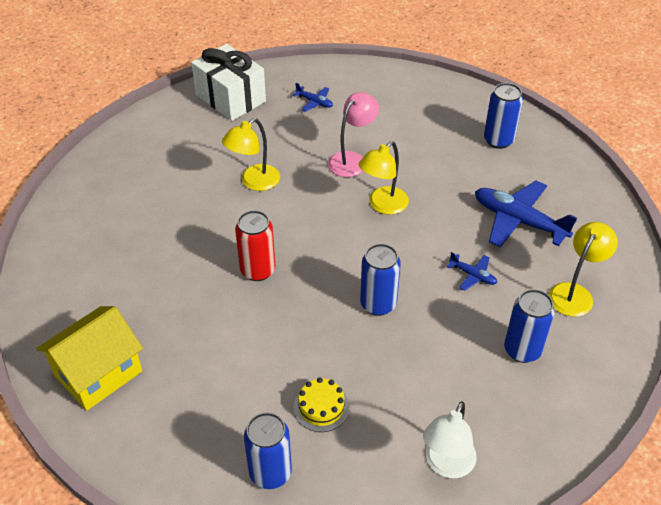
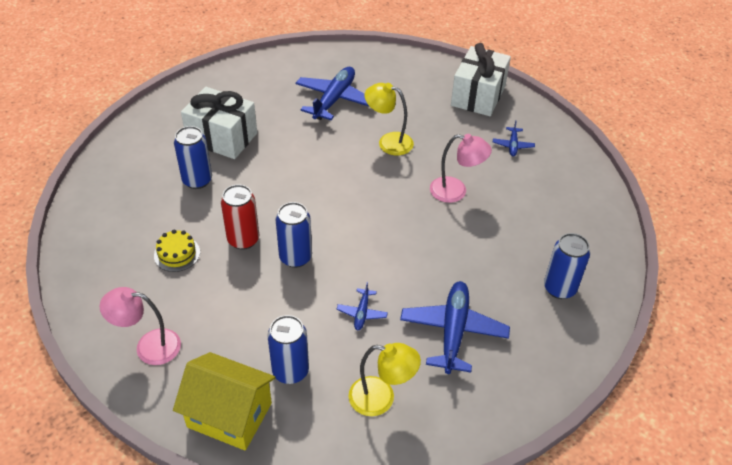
camera: 65 degrees right, 0 degrees up
(98, 373) = (162, 131): yellow house -> yellow house (229, 415)
(153, 317) = (222, 138): none -> white gift
(158, 202) = (334, 100): none -> blue plane
(258, 270) = (294, 175): red can -> red can (243, 240)
(270, 473) = (110, 244): blue can -> blue can (197, 180)
(383, 205) = (412, 228): yellow lamp -> none
(446, 465) = (149, 346): white lamp -> pink lamp

